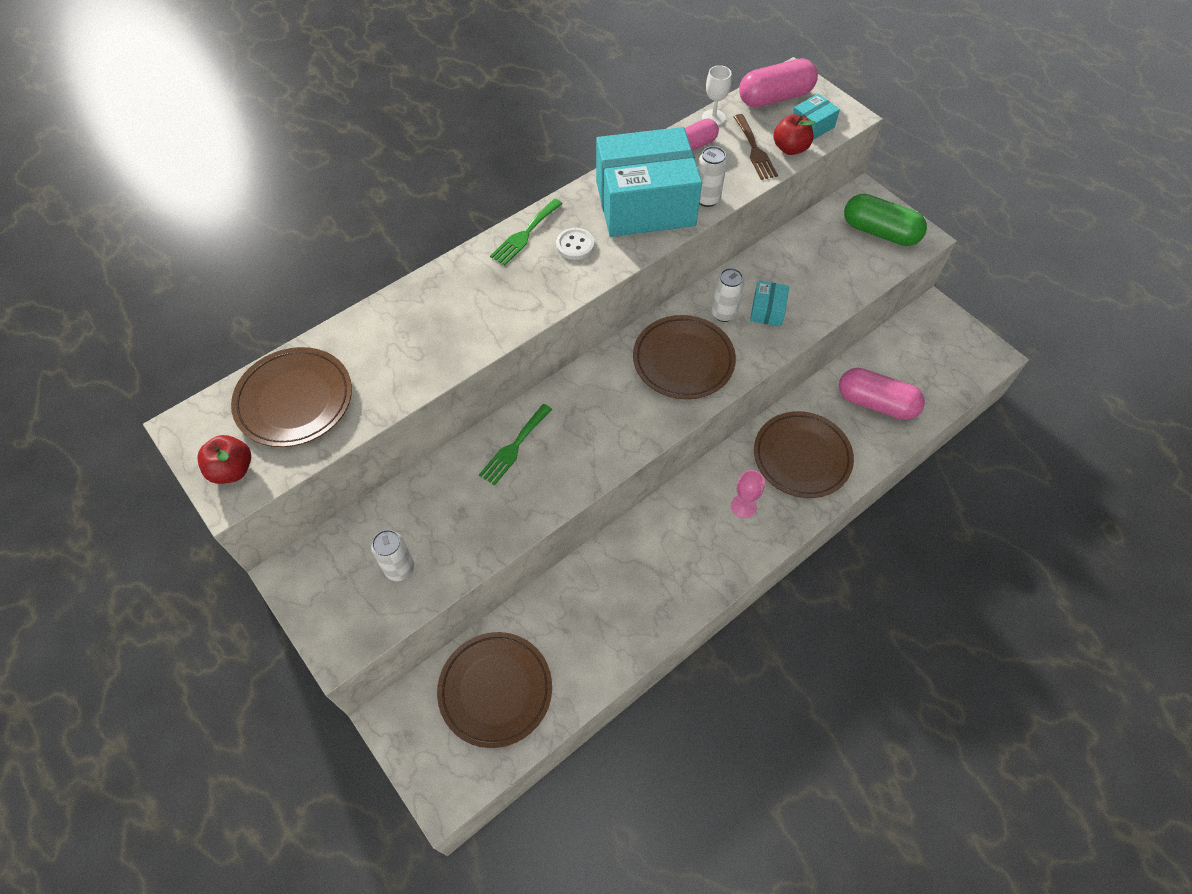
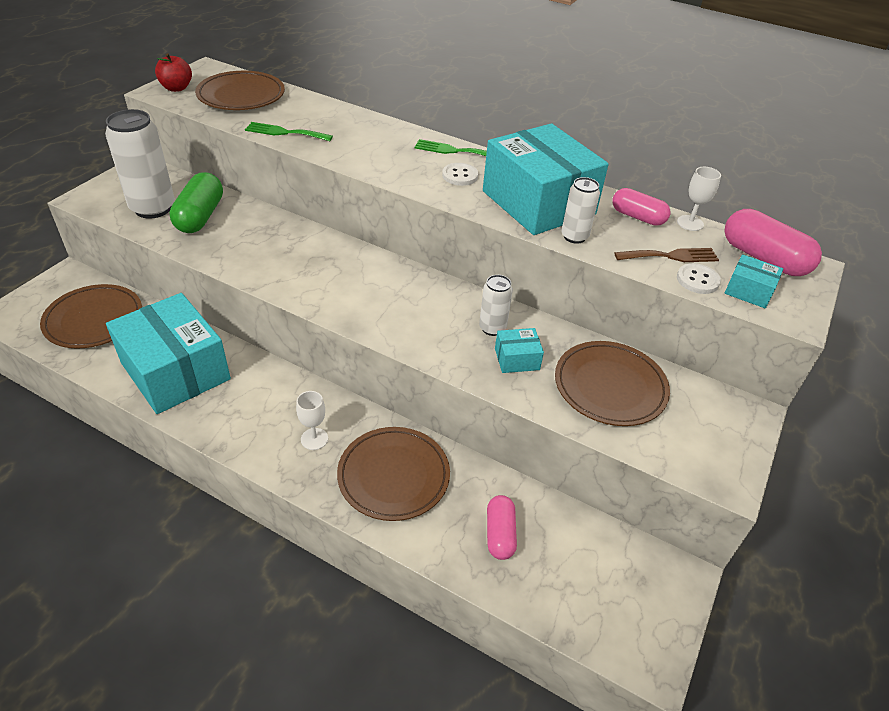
camera: 65 degrees right, 15 degrees down
(399, 568) = (153, 208): white can -> white can, size x1.87
(514, 447) = (280, 236): green fork -> green fork (285, 132)
(613, 612) = (176, 371): none -> turquoise box
(683, 360) = (418, 312): brown plate -> brown plate (610, 387)
(743, 506) = (314, 439): pink goblet -> white goblet
(754, 150) = (671, 256): brown fork -> brown fork turned 150 degrees counterclockwise
(790, 148) = (697, 280): red apple -> white button
(876, 403) = (500, 534): pink capsule -> pink capsule, size x0.65
(879, 232) = (702, 436): green capsule -> green capsule (200, 216)

